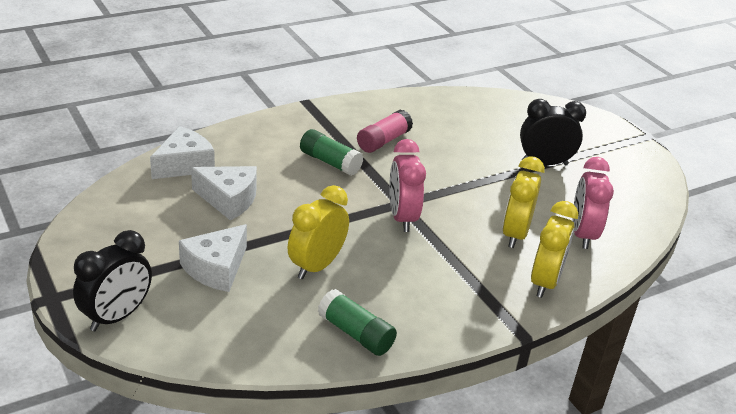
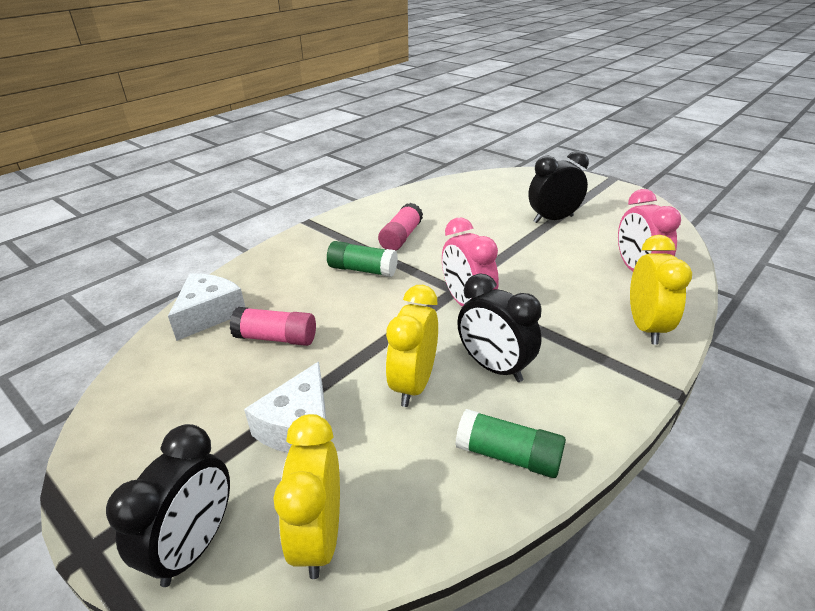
camera: 15 degrees left, 0 degrees up
(229, 200) = (276, 338): white cheese -> pink glue stick
(389, 273) = (494, 367): none -> black clock
(515, 234) = (581, 288): yellow clock -> yellow clock (319, 537)

